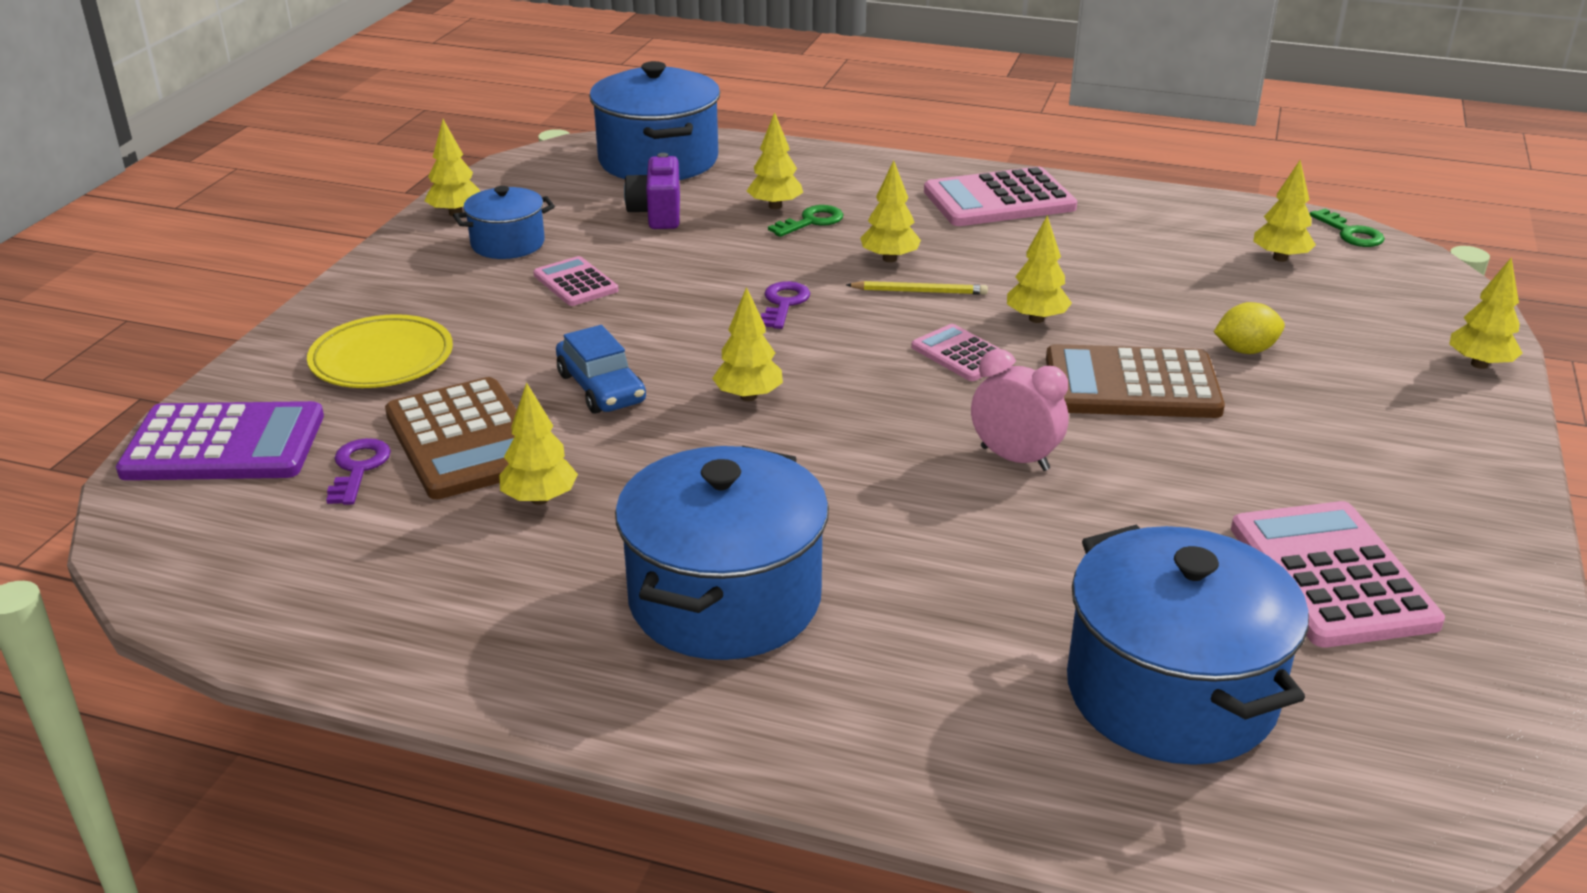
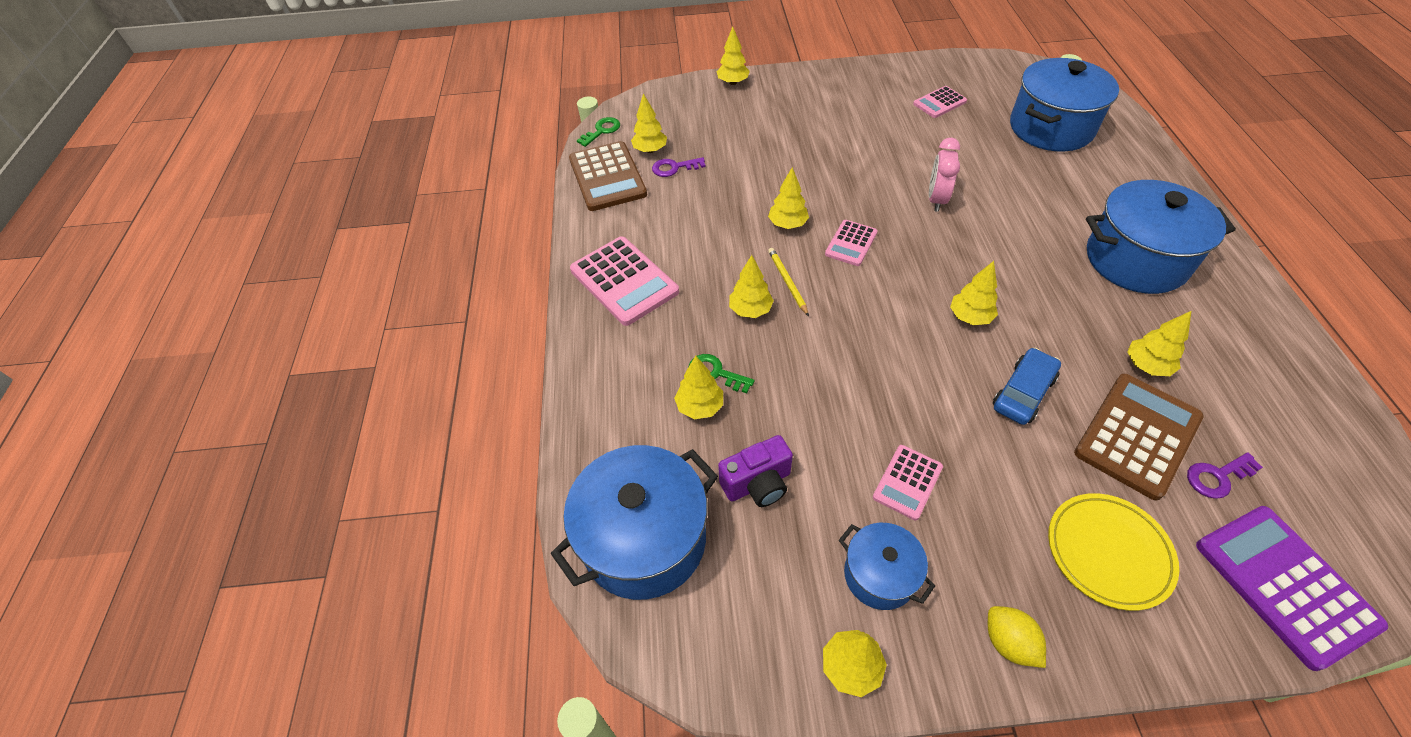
camera: 110 degrees left, 20 degrees up
(784, 303) = (849, 342): purple key -> purple key (674, 168)
(1131, 385) = (834, 177): brown calculator -> brown calculator (607, 177)
(1245, 350) = (769, 147): yellow lemon -> yellow lemon (1008, 642)
(1331, 575) = (939, 103): pink calculator -> pink calculator, size x0.56

